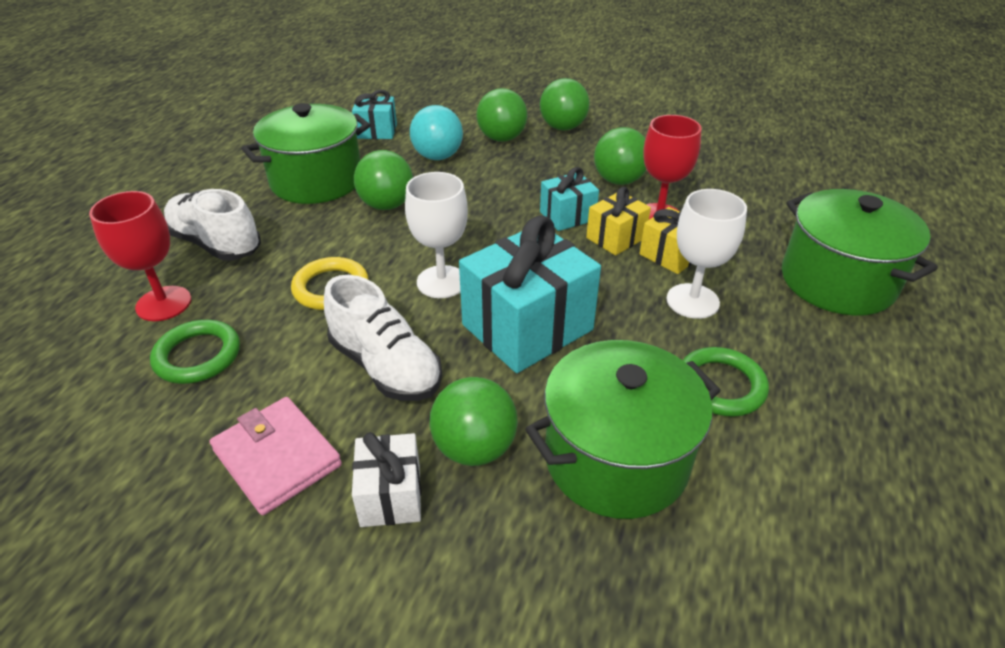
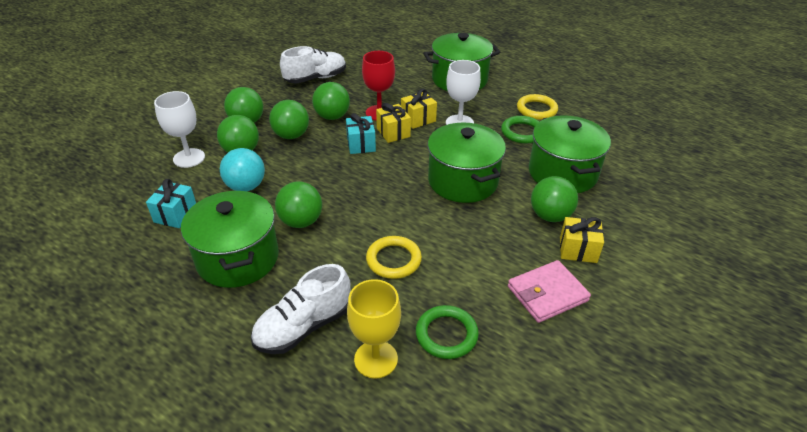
camera: 75 degrees left, 0 degrees up
(164, 303) = (376, 359): red goblet -> yellow goblet
(386, 366) = (481, 241): white shoe -> white shoe (315, 78)
(390, 495) = (578, 250): white gift -> yellow gift
(442, 282) = (408, 207): white goblet -> white goblet (189, 158)
(527, 327) = (462, 181): turquoise gift -> green pot
(554, 161) = (291, 135): none -> green ball
(823, 400) = (536, 109): none -> yellow ring

